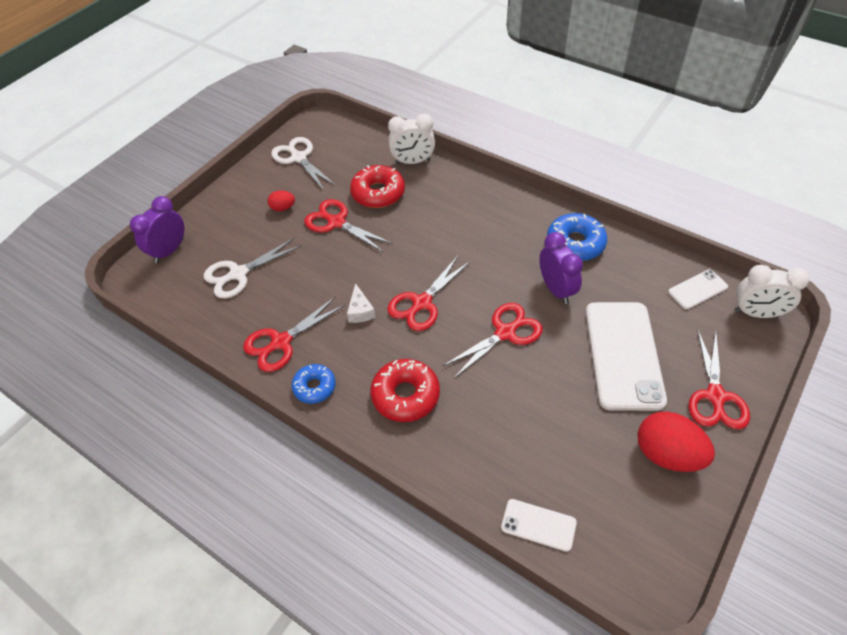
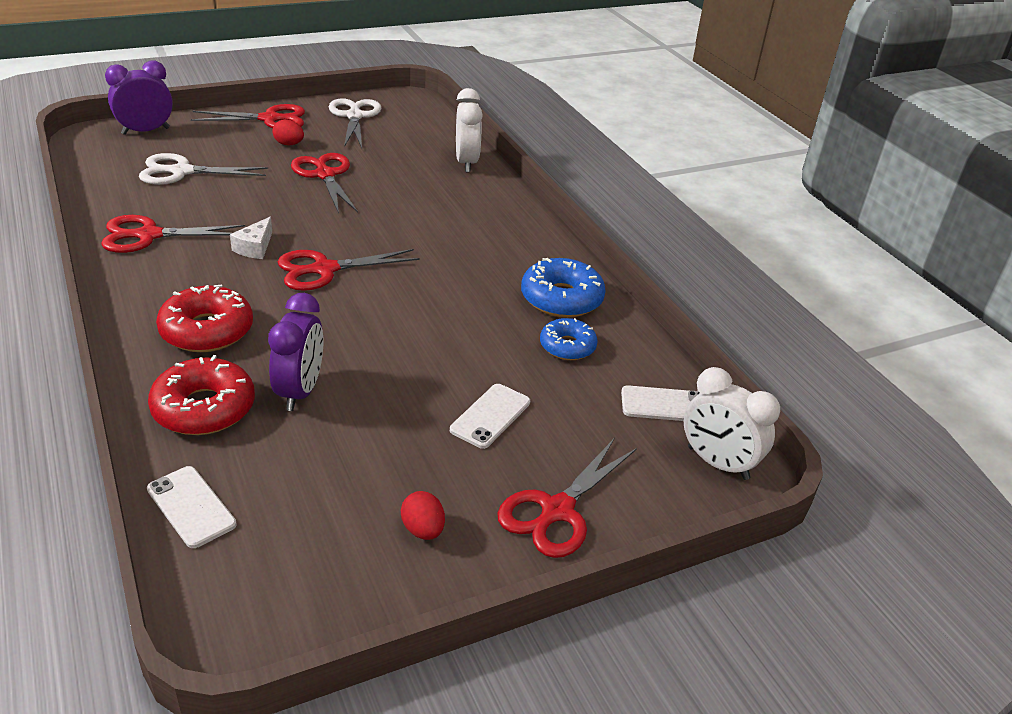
camera: 25 degrees right, 15 degrees down
(314, 387) = (131, 281): blue donut -> blue donut (567, 346)
(378, 193) = (397, 171): red donut -> red donut (204, 408)
(413, 162) = (466, 163): white clock -> white clock turned 120 degrees counterclockwise
(505, 333) = (379, 333): red scissors -> red scissors (269, 119)
(556, 289) = (486, 325): purple clock -> purple clock (300, 391)
(623, 355) = (490, 416): white phone -> white phone, size x0.48
(667, 454) = (423, 530): red egg -> red egg, size x0.50

